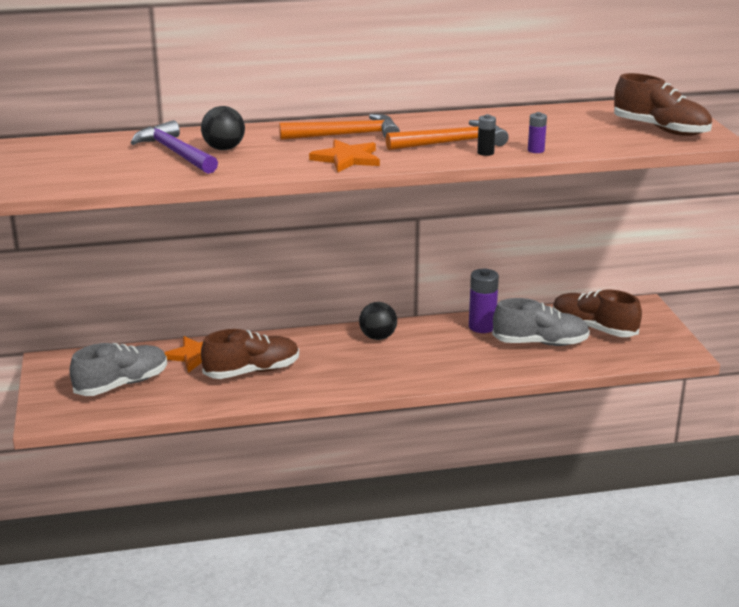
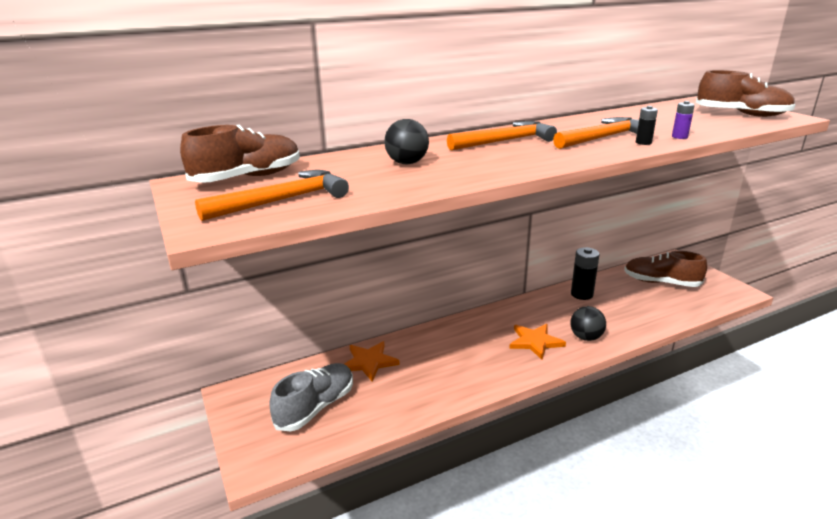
camera: 15 degrees left, 0 degrees up
(85, 172) = (283, 200): none -> orange hammer
(175, 153) = (362, 171): purple hammer -> none
(252, 371) = (429, 369): brown shoe -> brown shoe (248, 178)
(347, 159) = (533, 159): orange star -> orange star (535, 342)
(378, 337) = (510, 317): black ball -> black ball (586, 337)
(482, 327) = (581, 294): purple battery -> black battery
(540, 343) = (635, 301): grey shoe -> none

